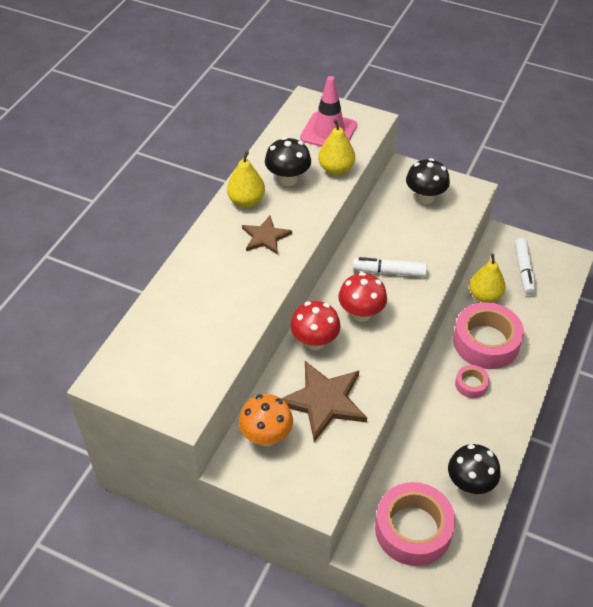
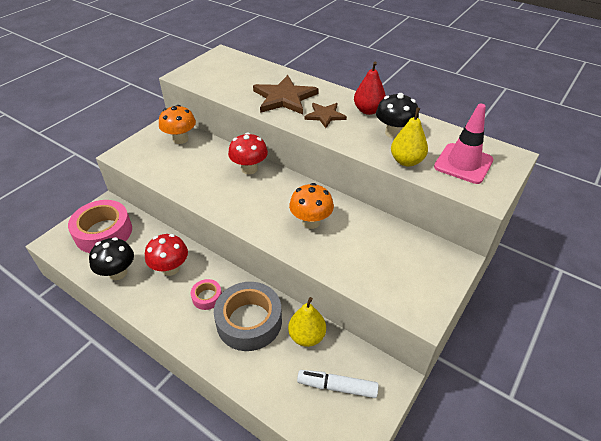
camera: 100 degrees right, 5 degrees down
(246, 201) = (368, 110): yellow pear -> red pear
(324, 401) = (194, 166): brown star -> brown star (284, 98)
(361, 313) = (268, 197): red mushroom -> red mushroom (170, 268)
(389, 272) = (311, 222): white marker -> orange mushroom
(425, 197) = (411, 268): black mushroom -> none
(486, 342) = (249, 321): pink tape -> grey tape

